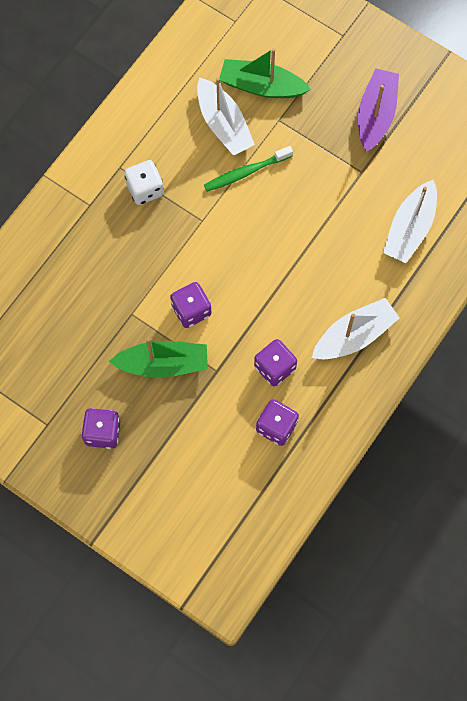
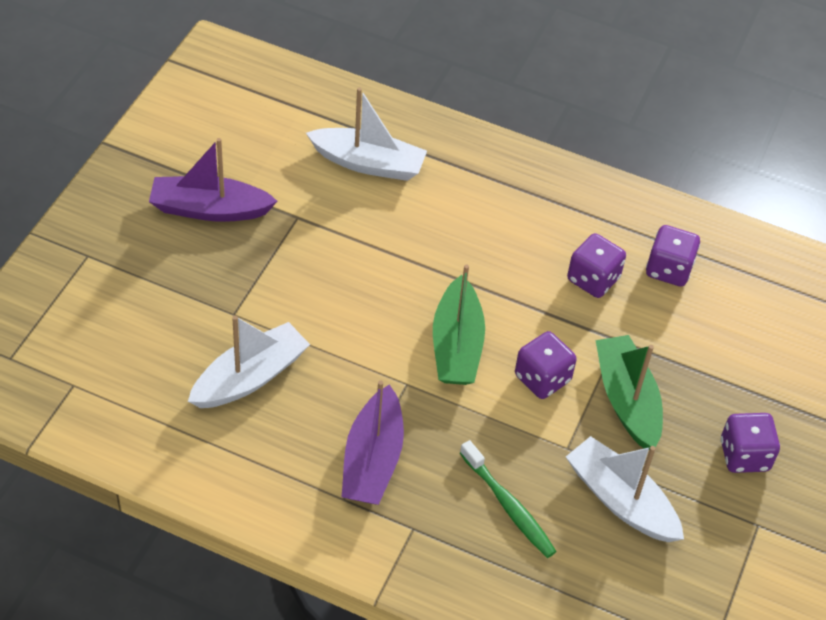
camera: 105 degrees left, 20 degrees down
(145, 189) = (373, 460): white dice -> purple boat
(246, 172) = (322, 342): green toothbrush -> green toothbrush (508, 506)
(261, 86) = (181, 339): green boat -> green boat (457, 345)
(354, 335) = (526, 205): white boat -> white boat (621, 500)

